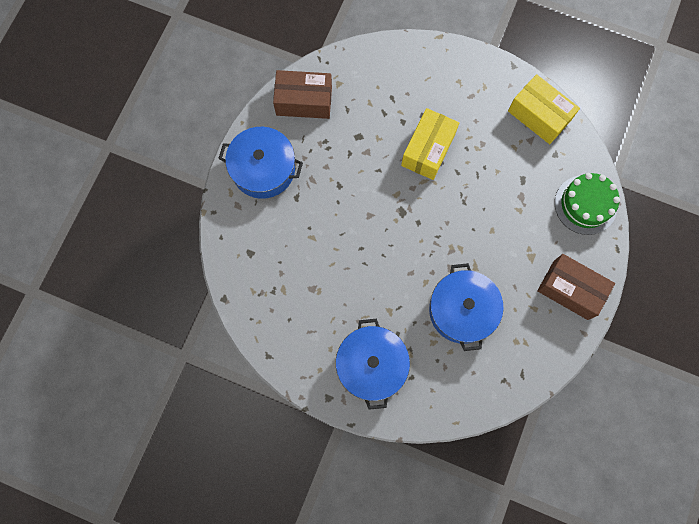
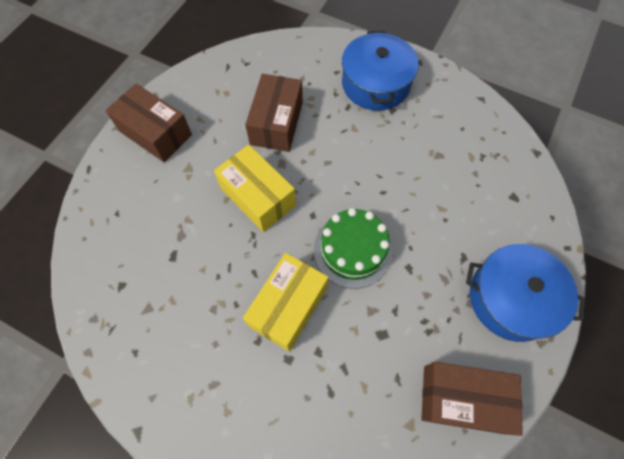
camera: 175 degrees left, 10 degrees down
(462, 310) = (276, 123): blue pot -> brown box
(539, 116) = (125, 343): yellow box -> yellow box (258, 196)
(585, 204) = (106, 219): green cake -> green cake (352, 250)

